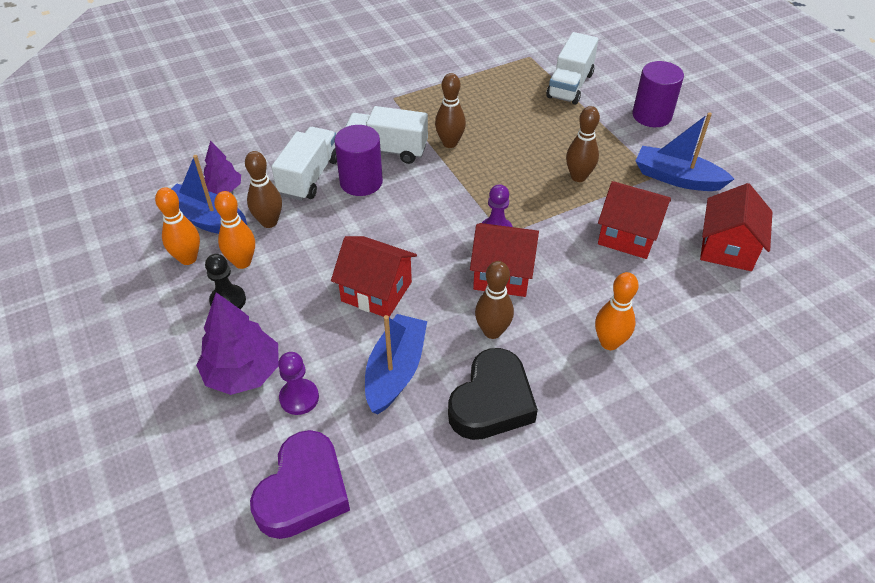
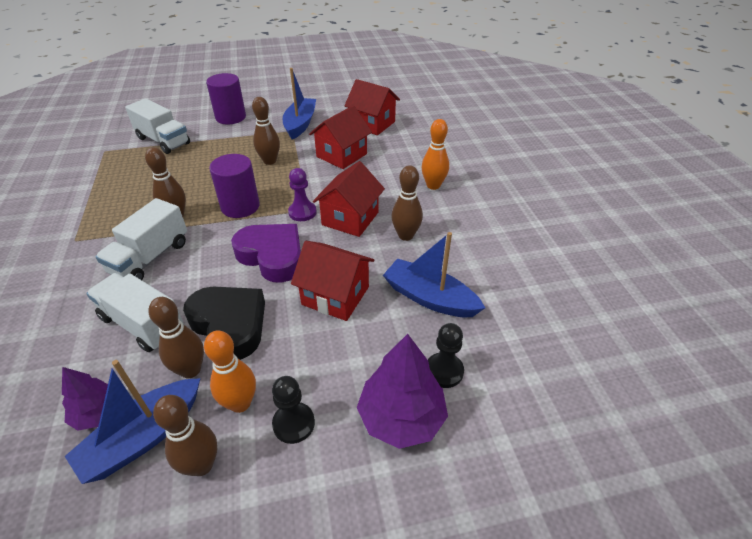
camera: 75 degrees left, 5 degrees down
(188, 258) = (201, 465): orange bowling pin -> brown bowling pin
(299, 398) = (444, 371): purple pawn -> black pawn
(303, 491) = (545, 380): purple heart -> purple heart (272, 256)
(361, 182) = (182, 284): purple cylinder -> purple cylinder (240, 206)
(376, 291) = (335, 296): red house -> red house turned 75 degrees clockwise
(492, 401) = (471, 249): black heart -> black heart (230, 325)
(677, 178) = (300, 124): blue boat -> blue boat turned 150 degrees clockwise

